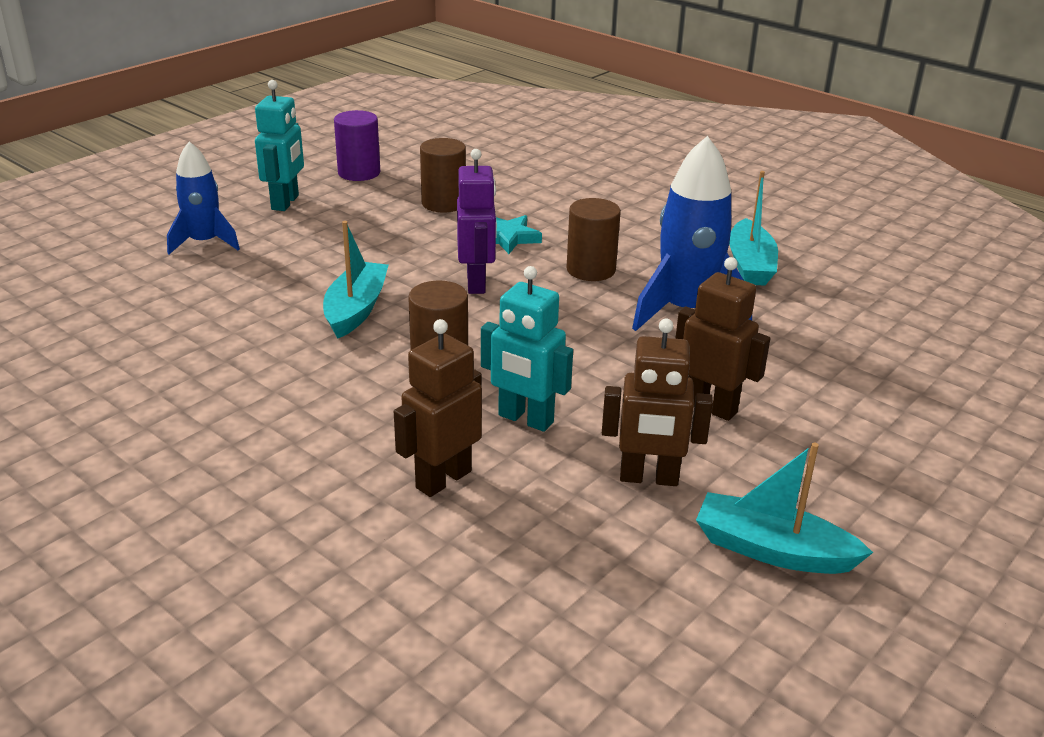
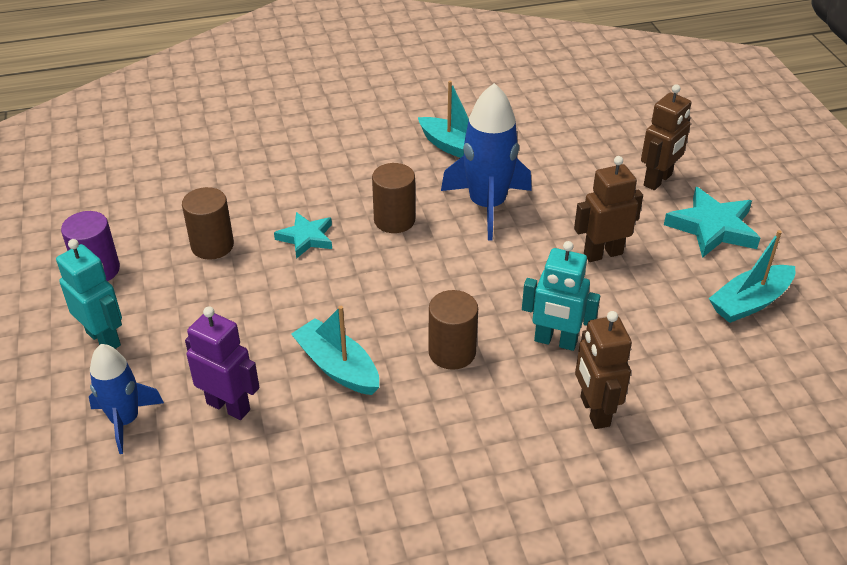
camera: 55 degrees left, 10 degrees up
(476, 283) = (359, 285): purple robot -> purple robot (228, 406)
(525, 419) = (555, 341): turquoise robot -> turquoise robot turned 45 degrees clockwise
(649, 478) = (655, 317): brown robot -> brown robot (658, 180)
(877, 476) = (712, 227): none -> turquoise star

